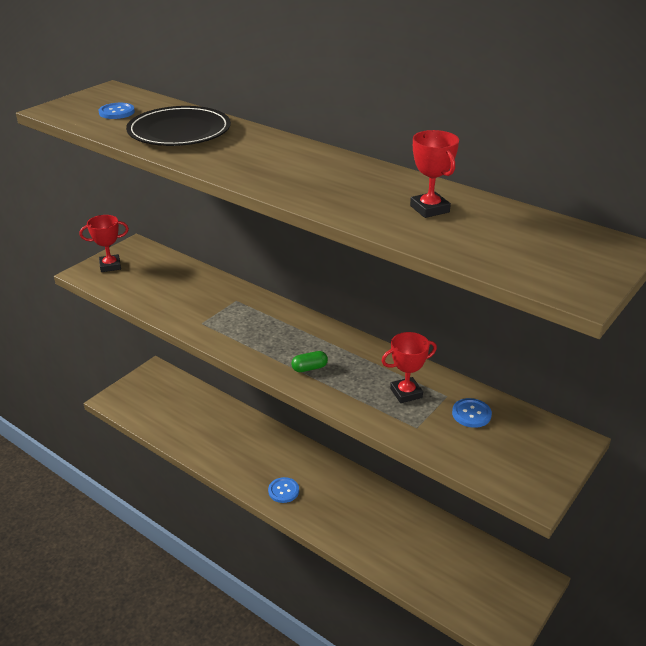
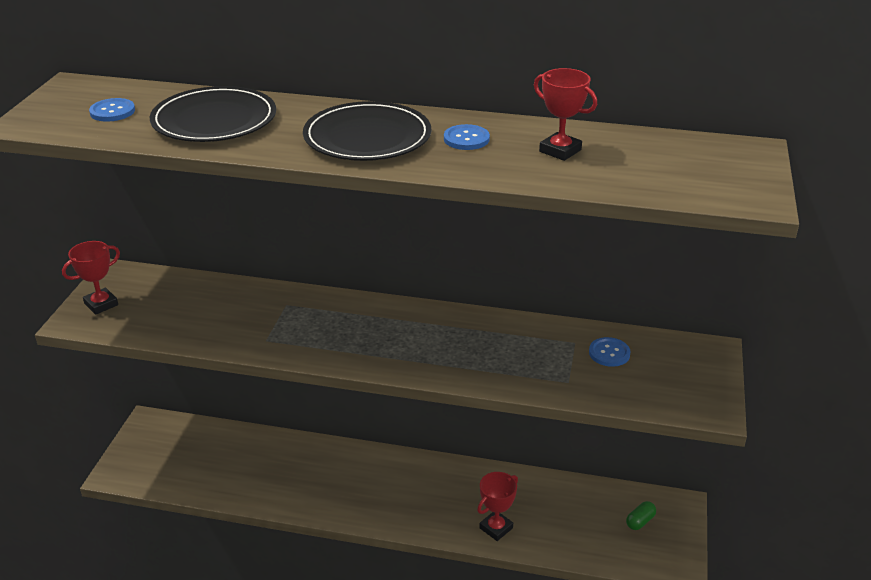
camera: 25 degrees left, 0 degrees up
(279, 165) = (367, 137): none -> black plate
(283, 491) = (385, 507): blue button -> blue button (466, 139)
(309, 368) = (421, 355): green capsule -> green capsule (640, 521)
(406, 393) = (535, 351): red trophy -> red trophy (496, 528)

